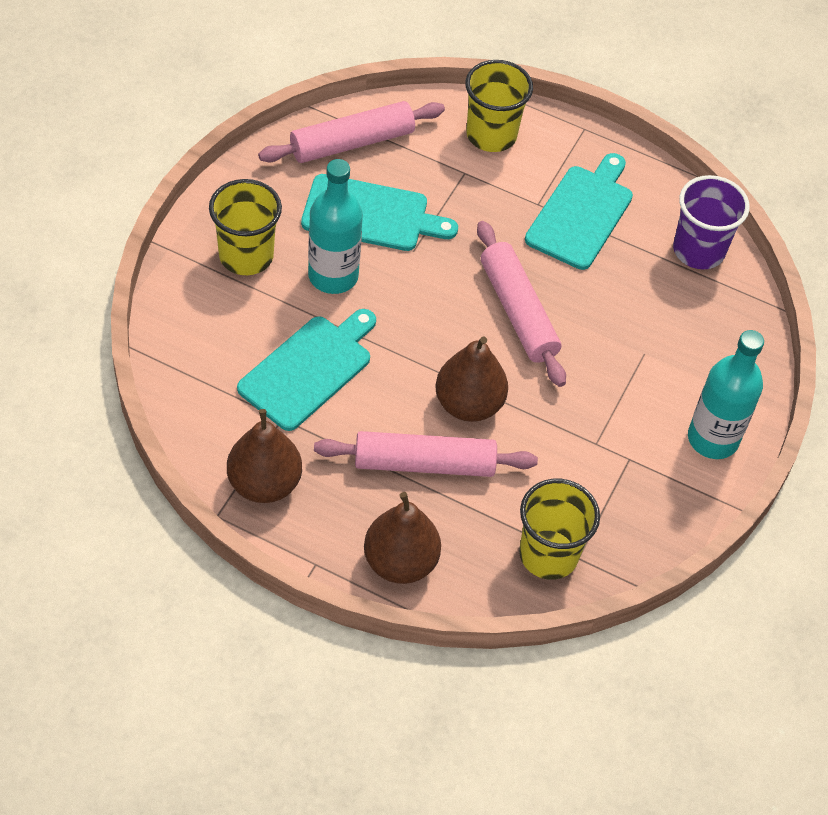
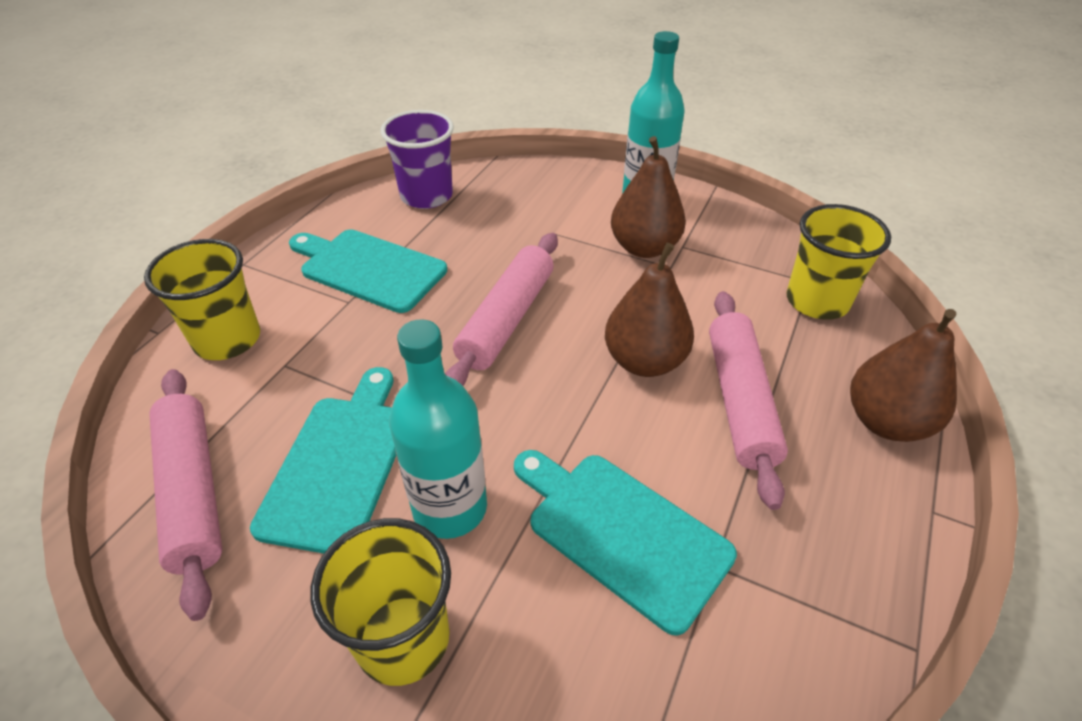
camera: 85 degrees left, 10 degrees down
(264, 483) = (835, 583): brown pear -> brown pear (644, 247)
(518, 311) = (507, 319): pink rolling pin -> pink rolling pin turned 45 degrees counterclockwise

